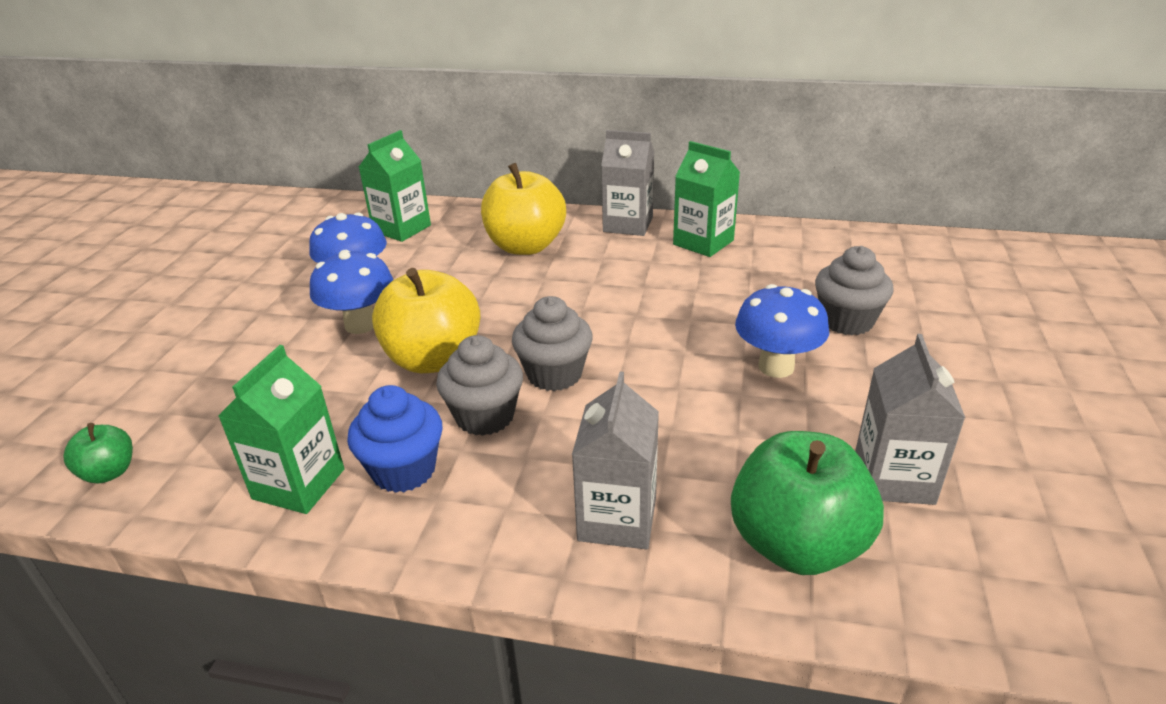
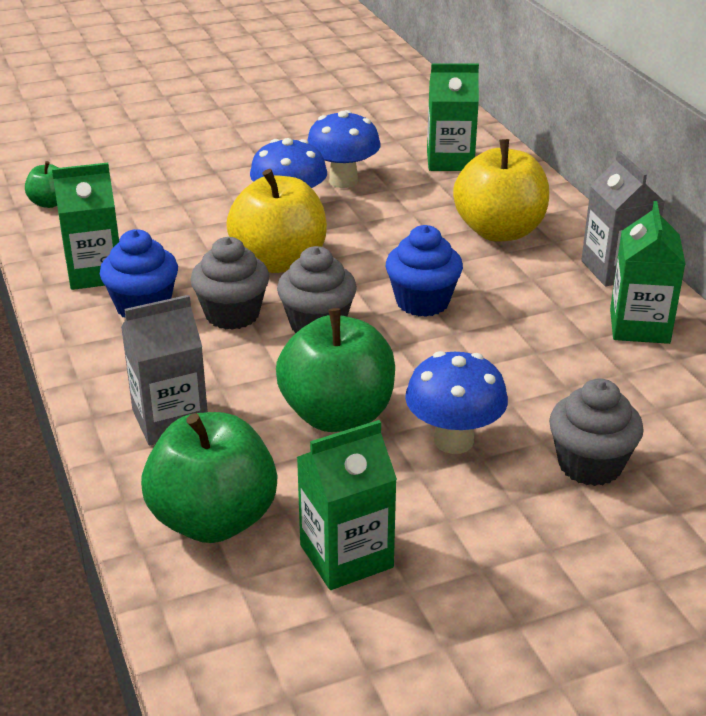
camera: 55 degrees right, 0 degrees up
(579, 312) = (422, 302): none -> blue cupcake
(695, 411) = (337, 415): none -> green apple
(893, 478) = (346, 556): grey carton -> green carton

